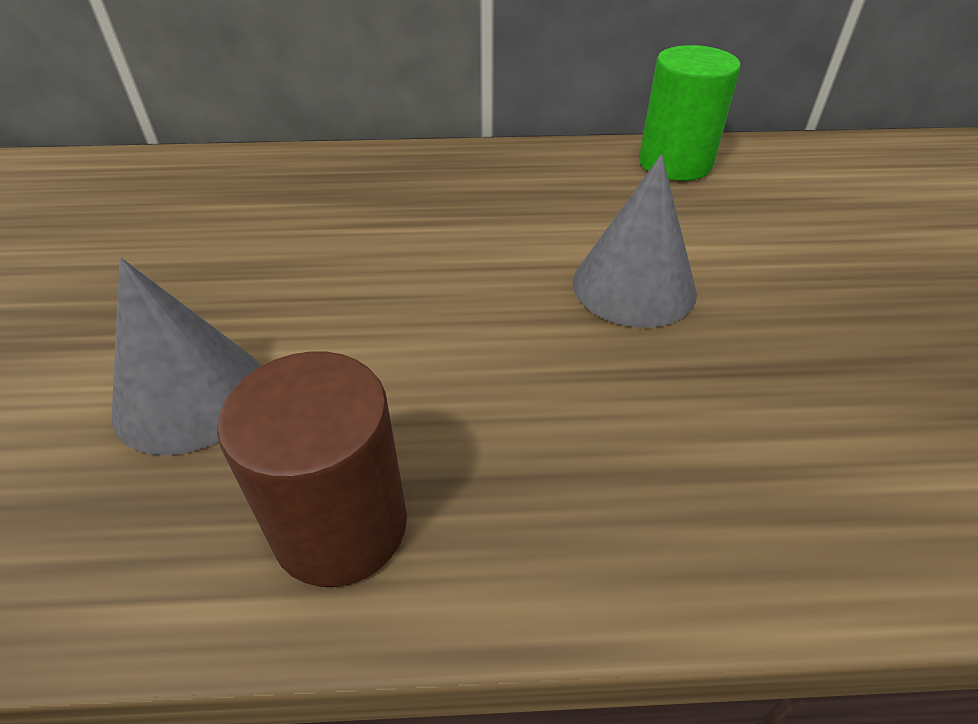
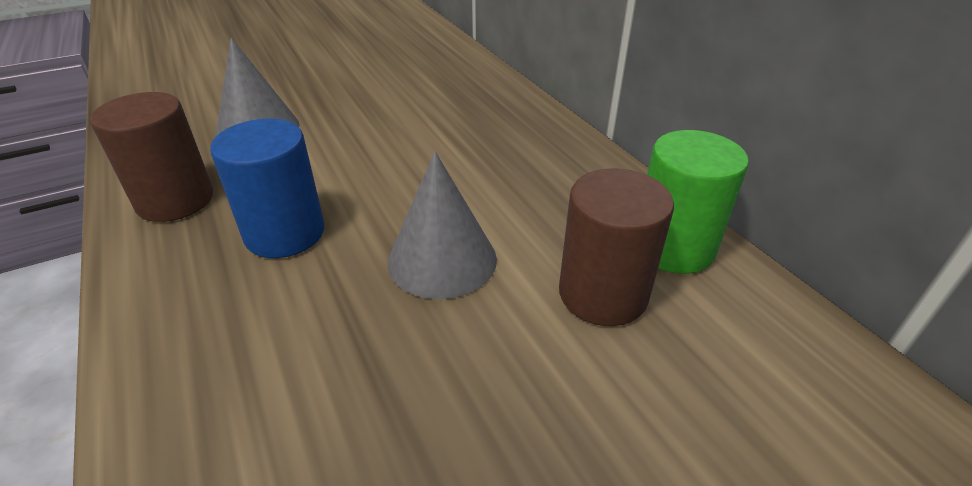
camera: 65 degrees right, 5 degrees down
(516, 401) = (285, 233): none -> blue cylinder
(721, 213) = (602, 294): none -> brown cylinder

